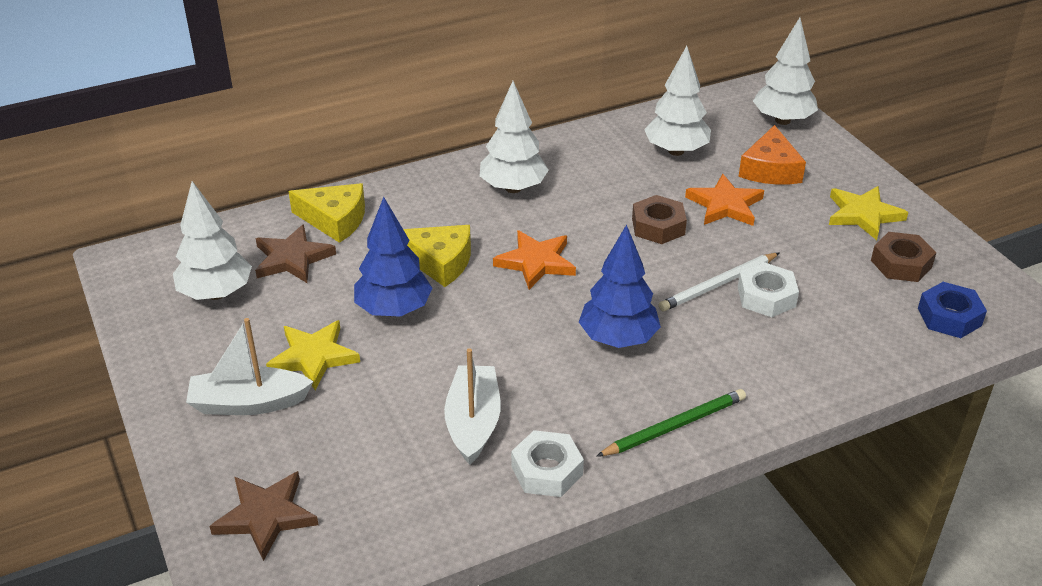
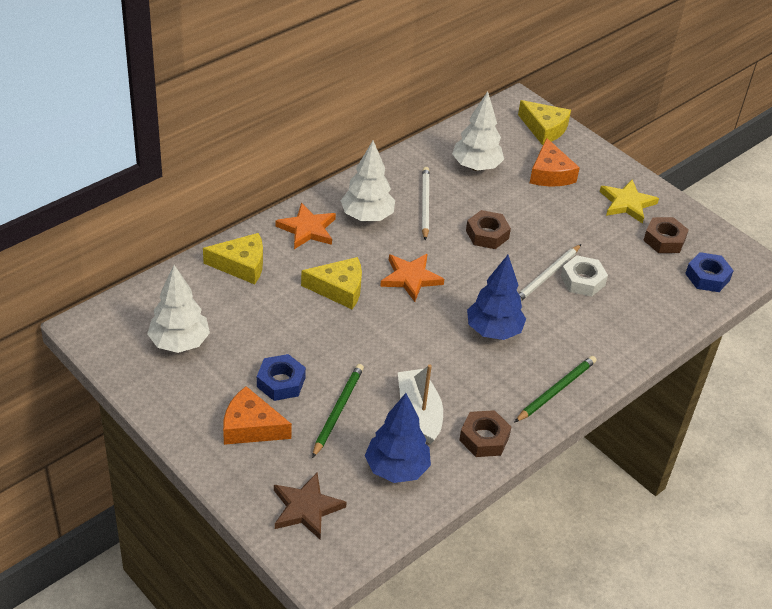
camera: 20 degrees left, 5 degrees up
(249, 403) = (251, 427): white boat -> orange cheese
(292, 258) = (224, 303): brown star -> none
(313, 357) = (281, 382): yellow star -> blue nut
(368, 402) = (338, 410): none -> green pencil
(394, 310) = (323, 334): blue tree -> blue tree (396, 469)
(547, 471) = (484, 438): white nut -> brown nut
(592, 183) = (425, 204): none -> white pencil
(725, 205) = (528, 209): orange star -> orange star (307, 229)
(782, 120) = (544, 129): white tree -> yellow cheese

